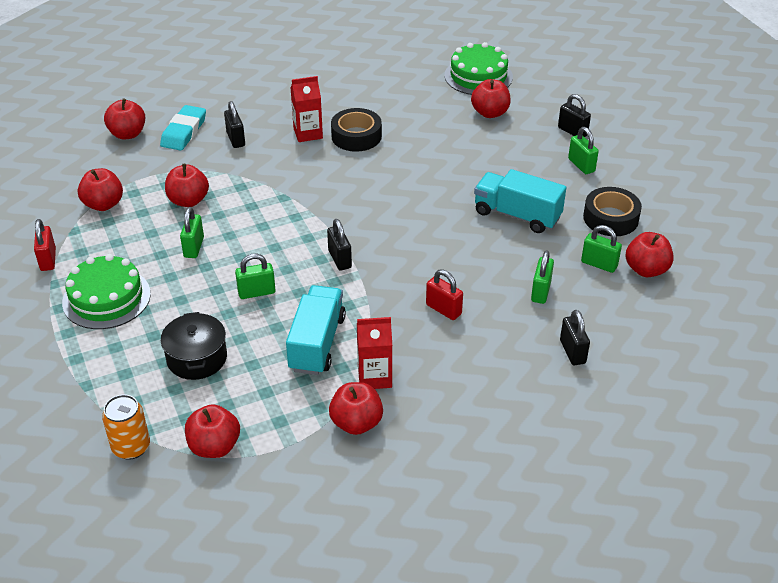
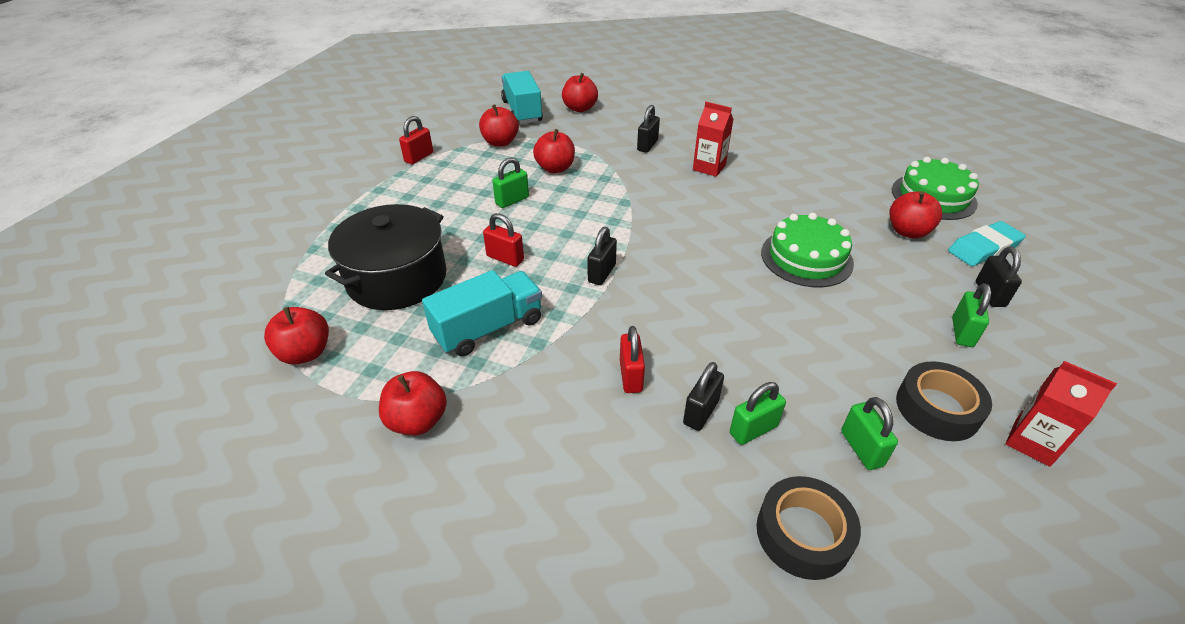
camera: 45 degrees right, 0 degrees up
(106, 298) = (411, 200): green cake -> green cake (806, 257)
(131, 447) = (265, 310): orange can -> none
(184, 132) = (618, 124): turquoise eraser -> turquoise eraser (984, 248)
(197, 358) = (397, 278): black pot -> black pot, size x1.62
(256, 292) = (505, 258): green padlock -> red padlock
(356, 136) = (747, 189): black tape -> black tape (803, 534)
(374, 377) = (489, 391): red carton -> red carton (1032, 442)
(517, 215) = (822, 337): turquoise truck -> turquoise truck (522, 111)
(572, 352) = (708, 523): black padlock -> black padlock (701, 412)
(646, 269) = (920, 498): red apple -> none

